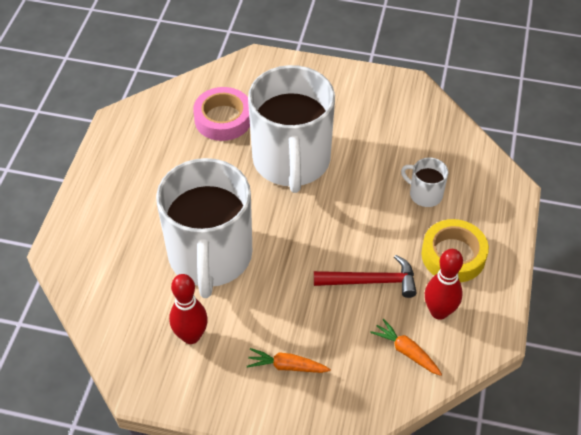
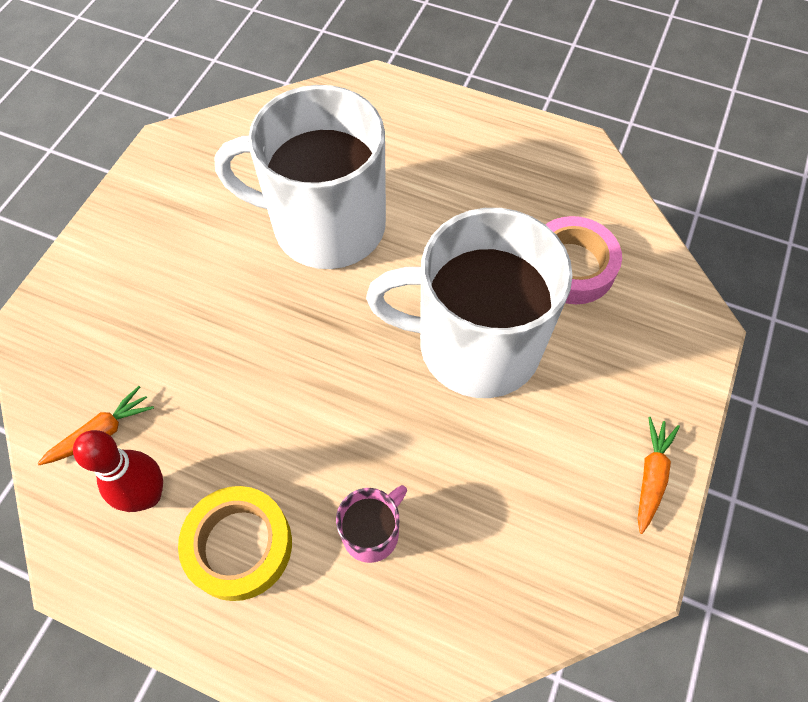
camera: 100 degrees right, 10 degrees up
(191, 336) = (215, 195): red bowling pin -> none
(286, 366) = (137, 286): orange carrot -> orange carrot (651, 476)
(372, 281) = (229, 412): red hammer -> none
(425, 194) = (372, 532): white mug -> pink mug

